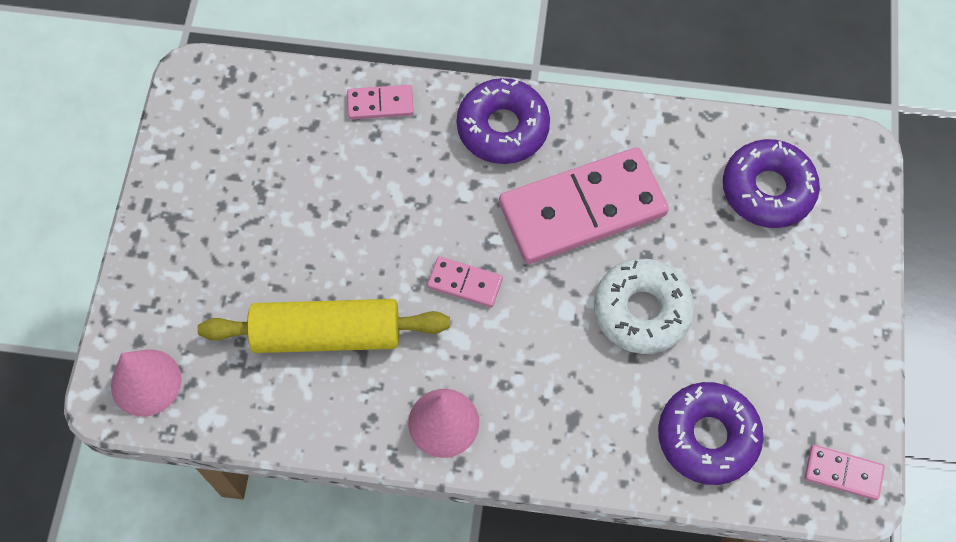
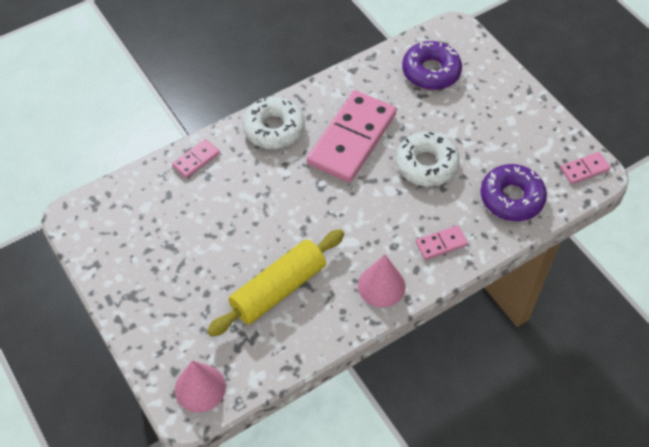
camera: 40 degrees left, 10 degrees down
(465, 283) = (327, 213): pink domino -> pink domino (441, 244)
(503, 128) = (274, 129): purple donut -> white donut

